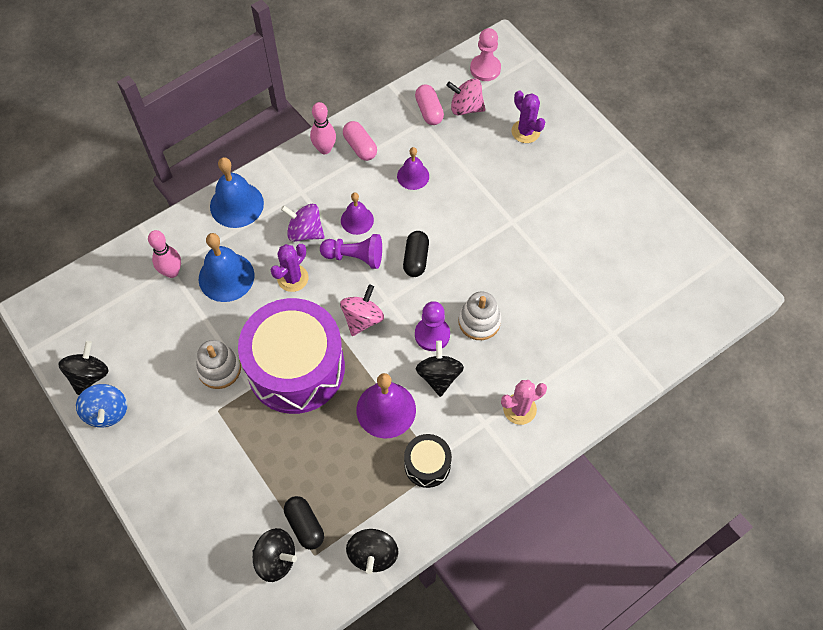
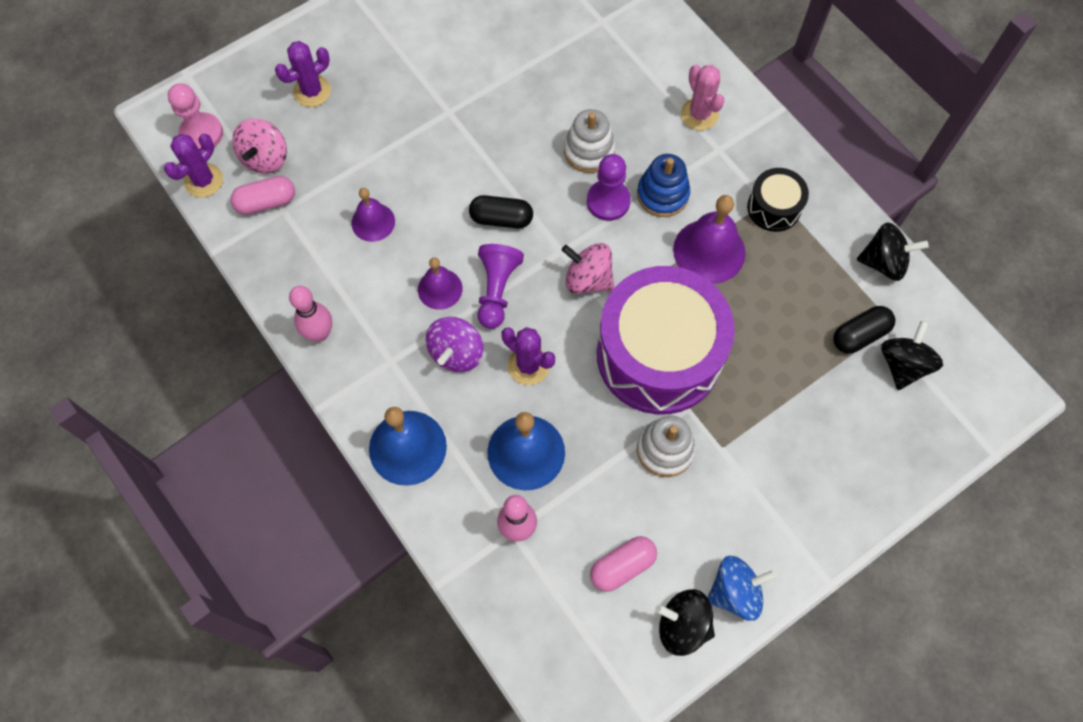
camera: 90 degrees left, 5 degrees up
(360, 147) = (320, 287): pink capsule -> pink capsule (622, 566)
(439, 376) = (662, 194): black spinning top -> blue stacking toy
(446, 74) = (203, 180): none -> purple cactus

